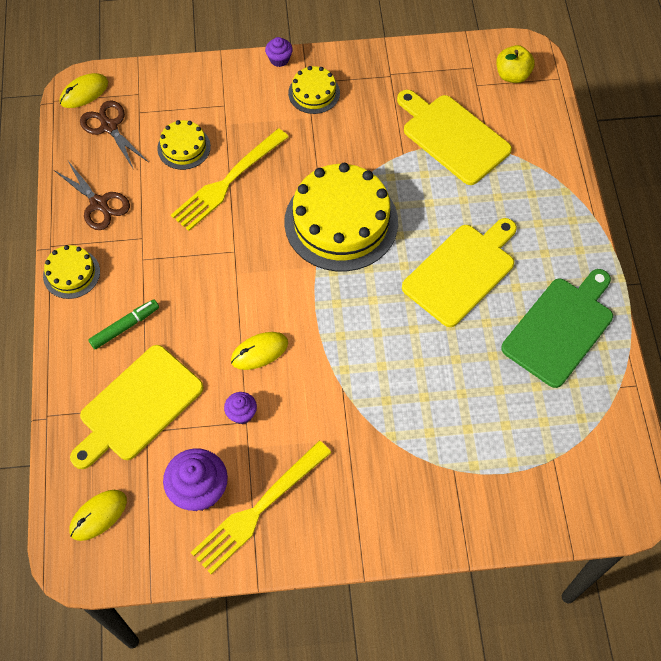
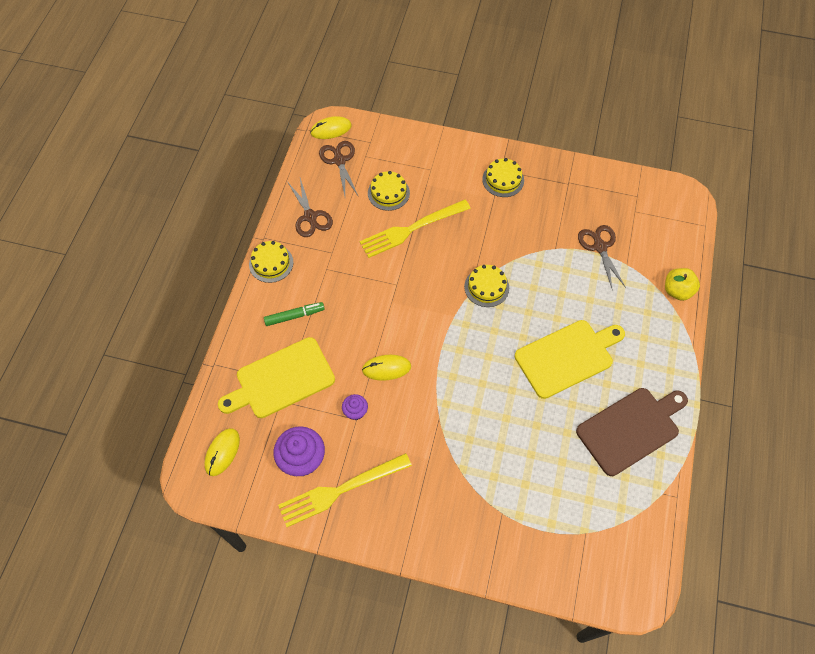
camera: 20 degrees right, 0 degrees up
(98, 515) = (222, 452): yellow mouse -> yellow mouse turned 45 degrees counterclockwise
(279, 59) = (486, 146): purple cupcake -> none
(341, 222) = (486, 287): yellow cake -> yellow cake, size x0.48
(452, 137) = (600, 247): yellow cutting board -> brown scissors
(512, 75) = (667, 211): yellow apple -> yellow apple (677, 291)
(560, 328) = (630, 429): green cutting board -> brown cutting board

